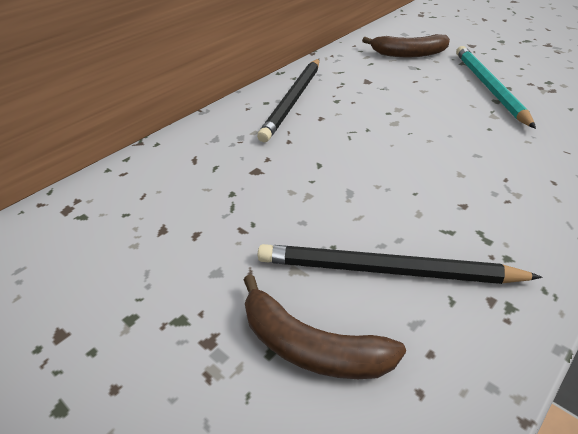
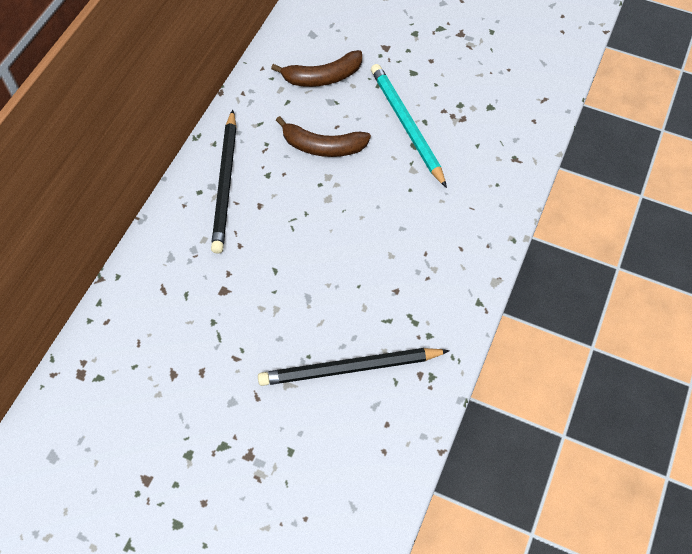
camera: 20 degrees left, 20 degrees up
(310, 346) = (314, 440): brown banana -> brown banana (322, 146)

